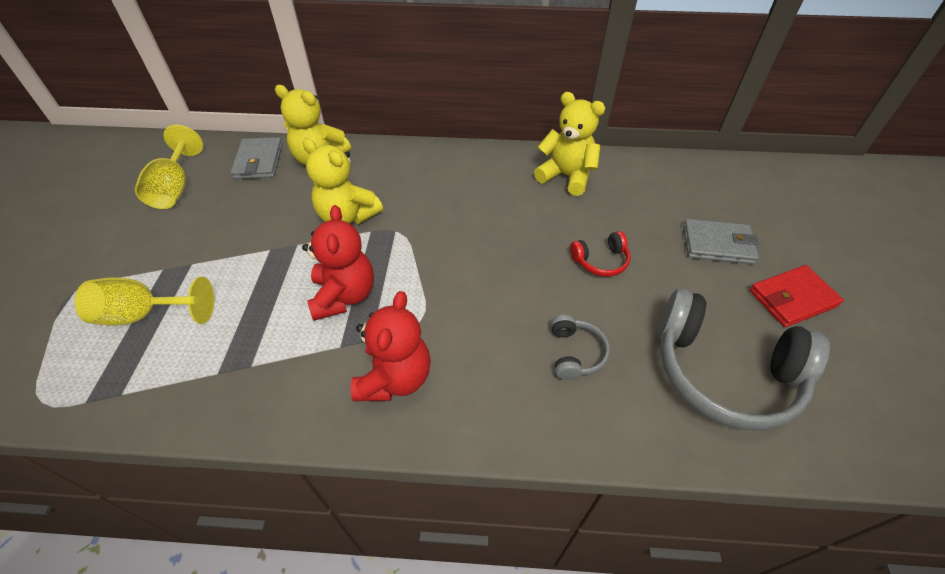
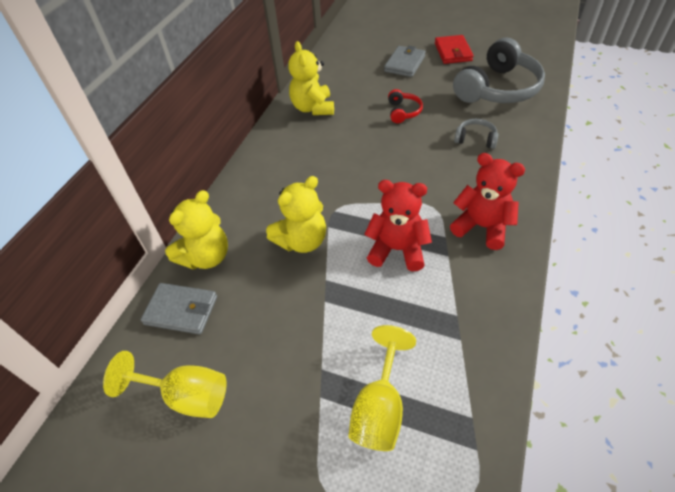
camera: 70 degrees left, 0 degrees up
(566, 176) = (313, 108): yellow teddy bear -> yellow teddy bear turned 60 degrees counterclockwise

